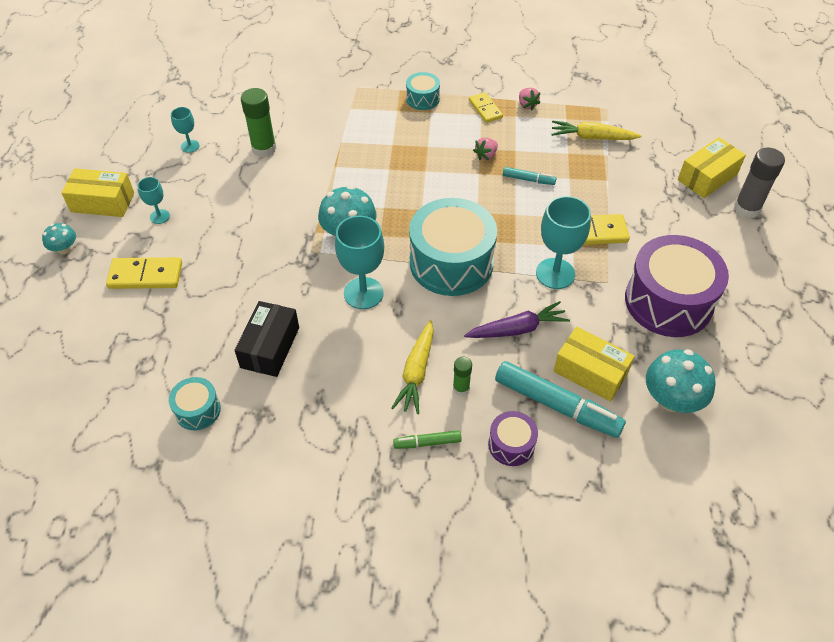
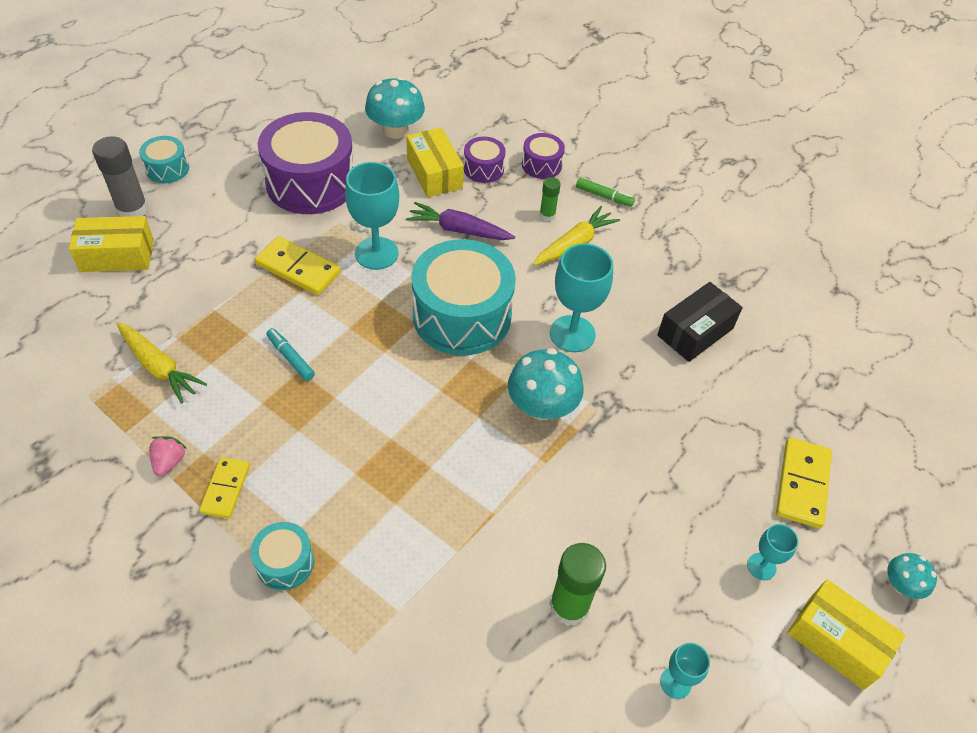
camera: 150 degrees left, 0 degrees up
(145, 276) = (802, 484): yellow domino -> yellow domino turned 75 degrees clockwise
(197, 410) = (787, 313): turquoise drum -> turquoise drum (167, 169)
(486, 155) = (301, 416): pink strawberry -> none
(556, 405) = (483, 169): turquoise marker -> purple drum

